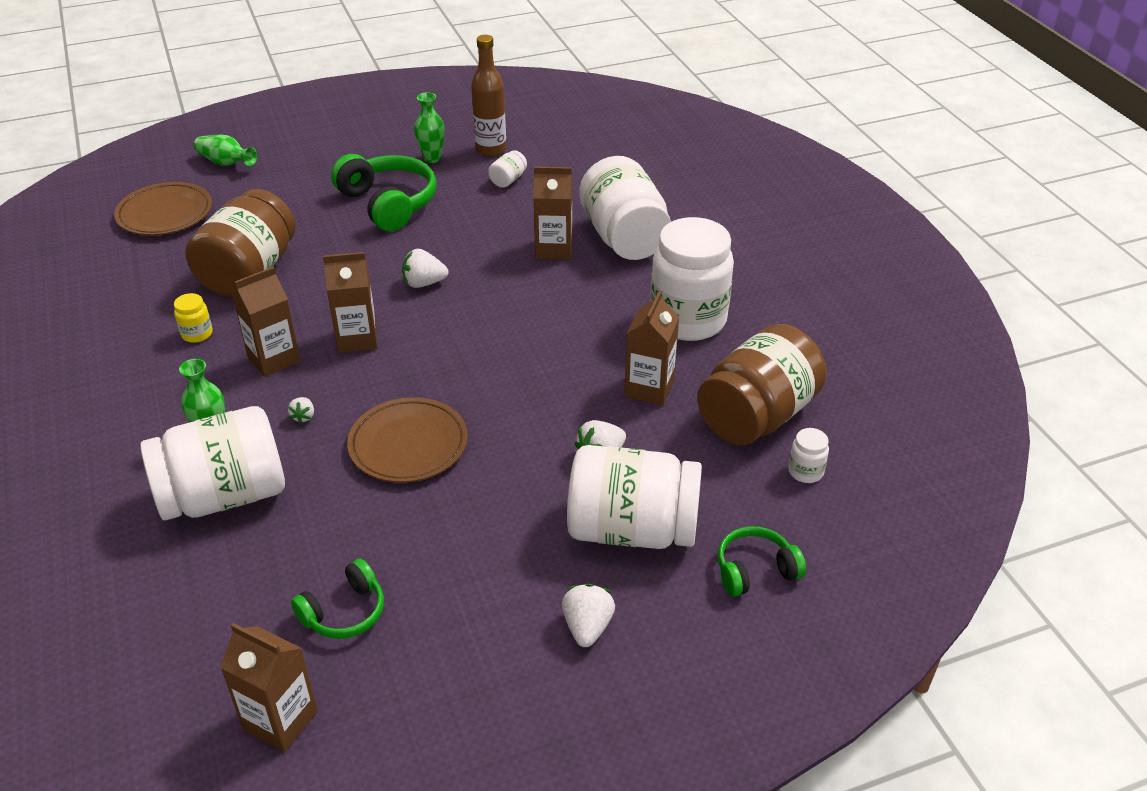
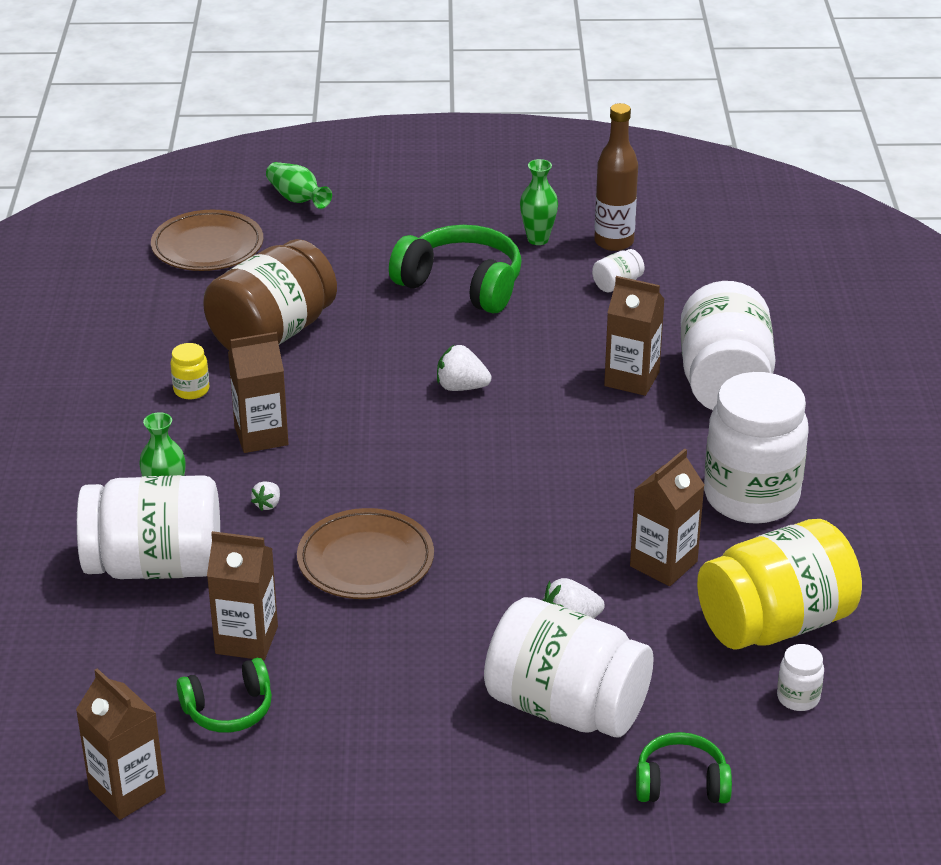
camera: 20 degrees right, 5 degrees down
(357, 339) = (360, 433): brown carton -> brown carton (246, 640)
(388, 204) = (461, 285): green headphones -> green headphones turned 45 degrees counterclockwise
(587, 627) = (469, 790): white strawberry -> none
(757, 416) = (775, 624): brown jar -> yellow jar

